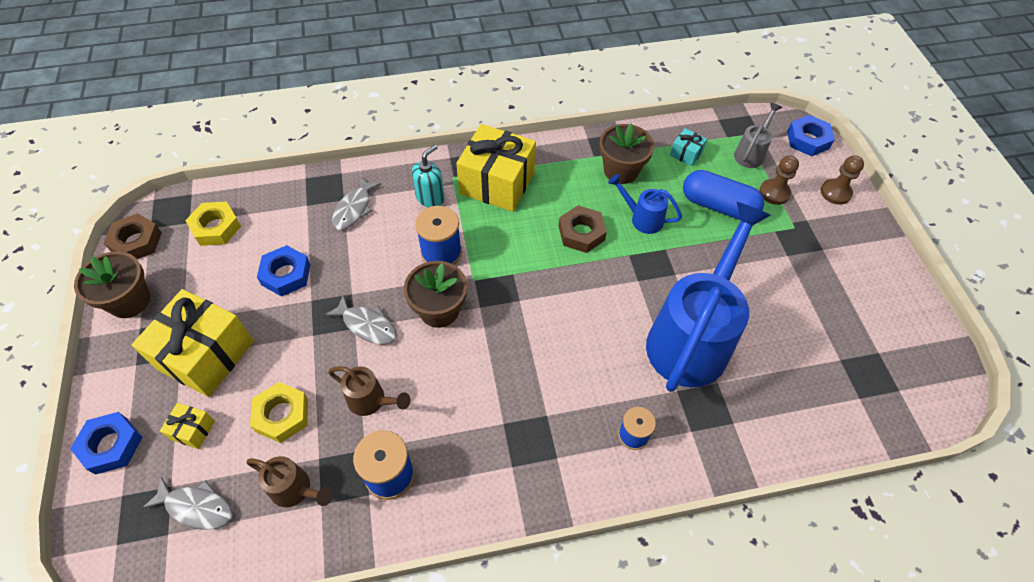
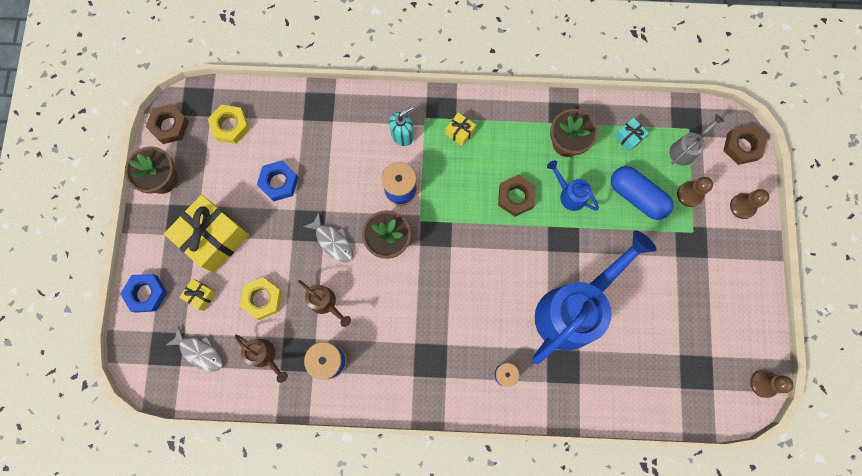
camera: 15 degrees right, 20 degrees up
(354, 209) = (339, 132): grey fish -> none
(497, 183) = (460, 132): yellow gift -> yellow gift, size x0.44
(807, 140) = (742, 146): blue nut -> brown nut
(953, 369) = (763, 383): none -> brown pawn

